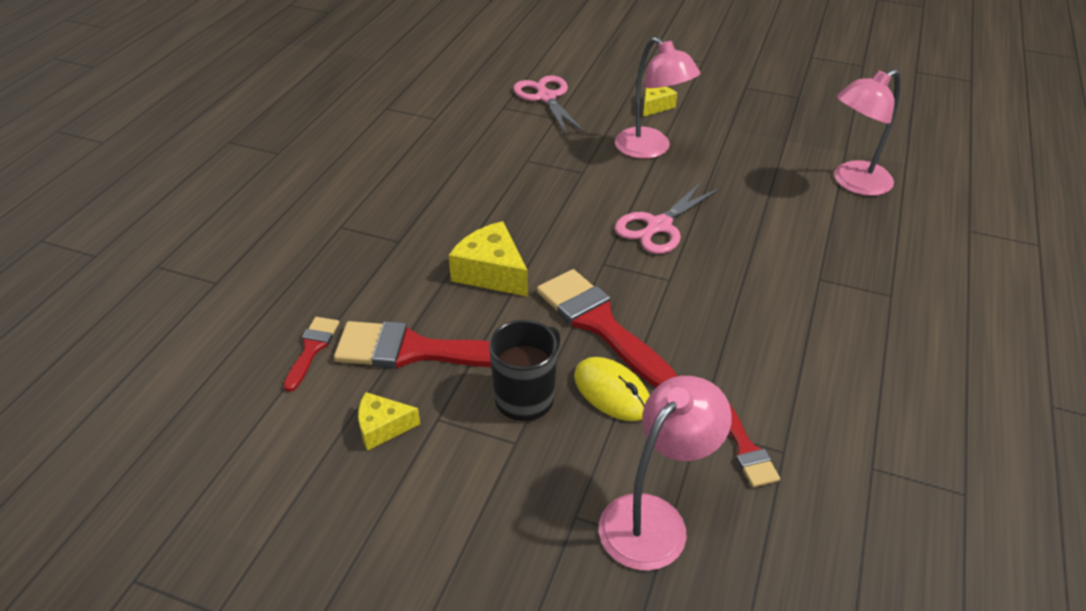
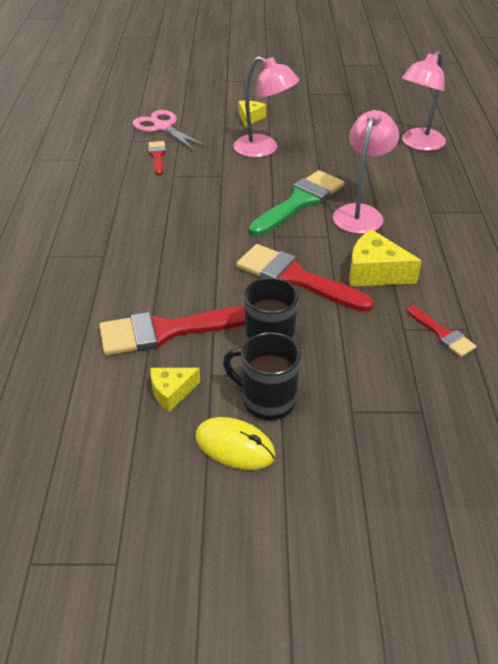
camera: 20 degrees left, 0 degrees up
(312, 349) = (79, 351): red brush -> red brush (157, 156)
(482, 471) = (267, 401): none -> black mug
(491, 272) = (193, 261): yellow cheese -> yellow cheese (375, 272)
(612, 392) = (330, 321): yellow mouse -> yellow mouse (234, 446)
(654, 518) = (407, 396): pink lamp -> pink lamp (360, 213)
(658, 226) = (300, 201): pink scissors -> green brush

